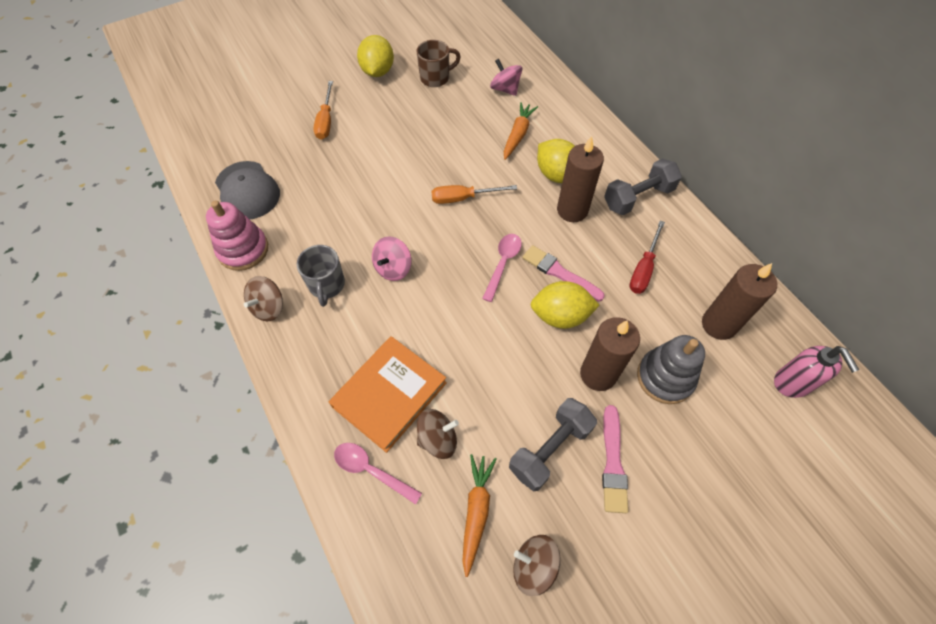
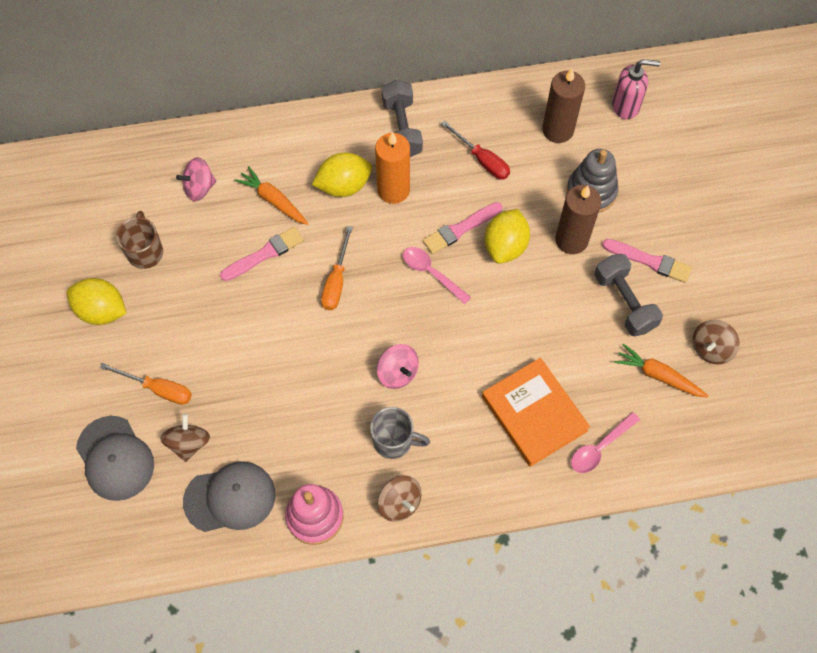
camera: 70 degrees left, 5 degrees up
(263, 116) = (115, 458): none -> grey cap
(438, 439) = (588, 386): brown spinning top -> brown spinning top (188, 443)
(466, 145) = (264, 254): none -> pink brush
(572, 210) = (393, 190): brown candle -> orange candle

